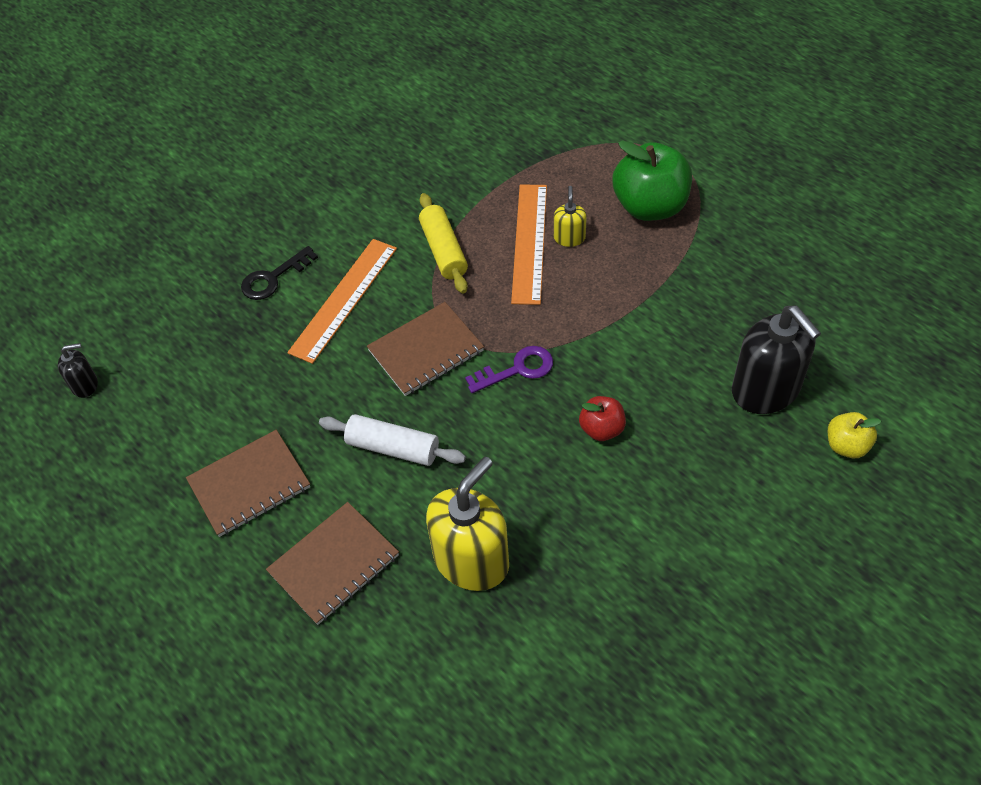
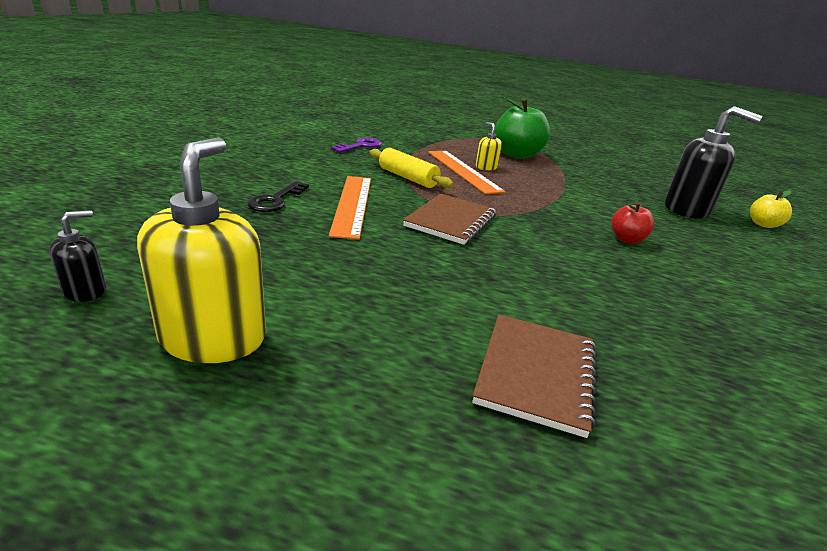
camera: 35 degrees left, 25 degrees down
(249, 485) = (372, 331): brown notebook -> none
(393, 447) = (490, 276): white rolling pin -> none
(471, 560) = (652, 333): yellow soap dispenser -> yellow soap dispenser (213, 337)
(517, 369) = (530, 221): purple key -> purple key (361, 146)

